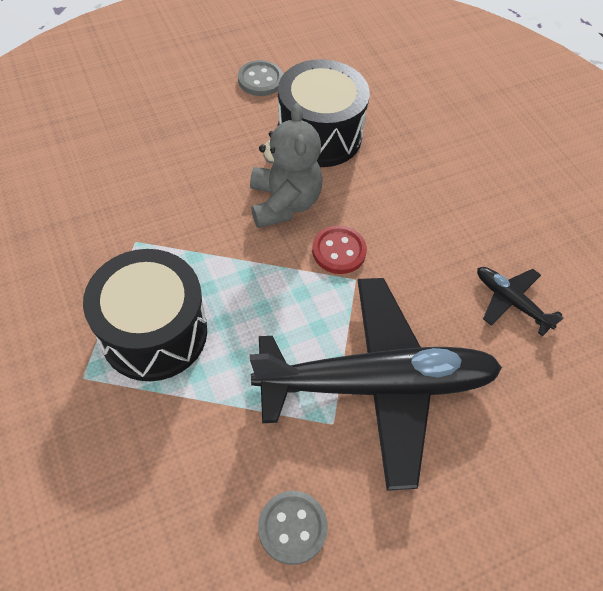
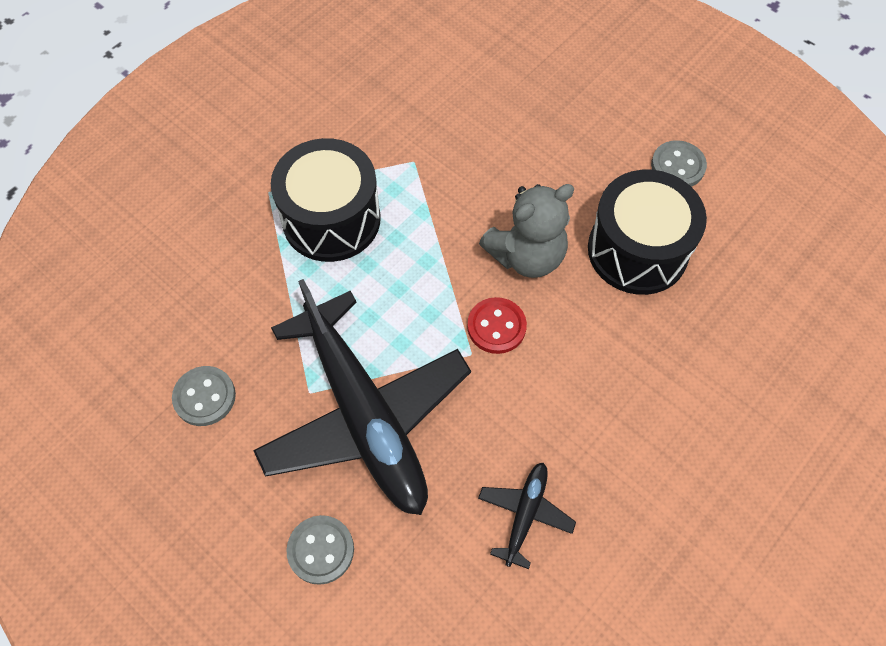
camera: 70 degrees right, 5 degrees up
(494, 471) = (321, 550): none -> grey button

